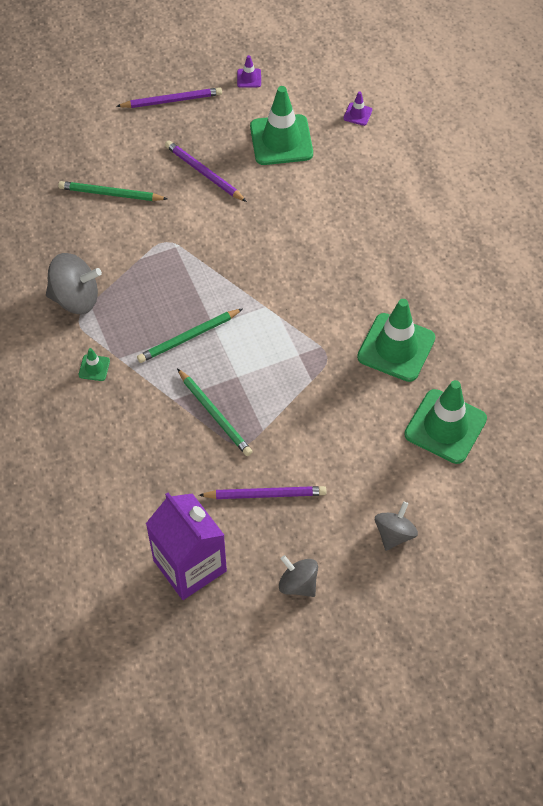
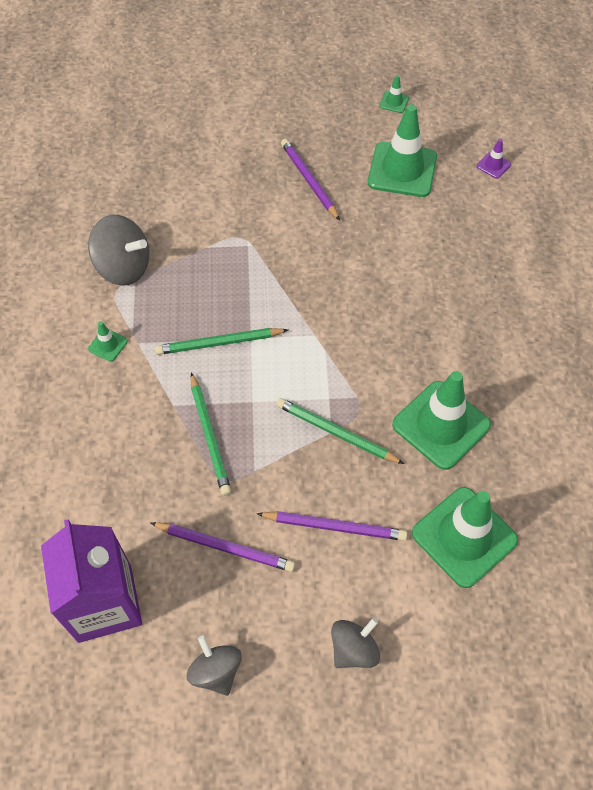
camera: 20 degrees right, 0 degrees up
(111, 194) = (207, 175): green pencil -> green pencil (336, 433)
(171, 100) = (307, 103): purple pencil -> purple pencil (334, 527)
(249, 78) = (394, 102): purple traffic cone -> green traffic cone

